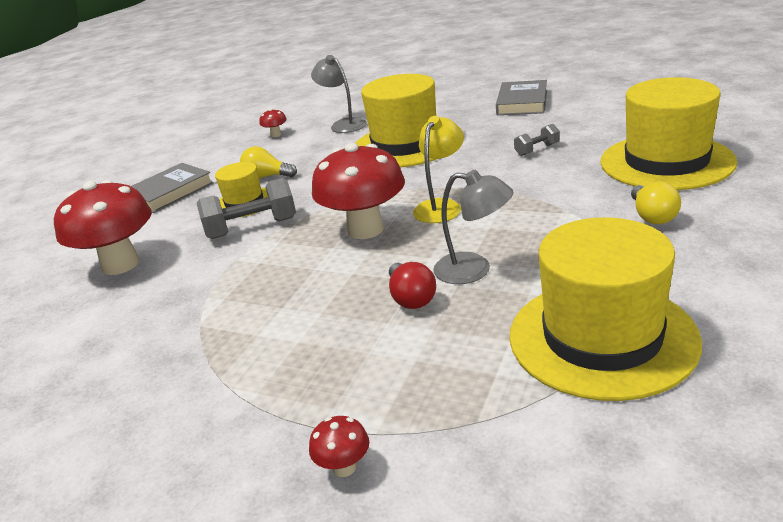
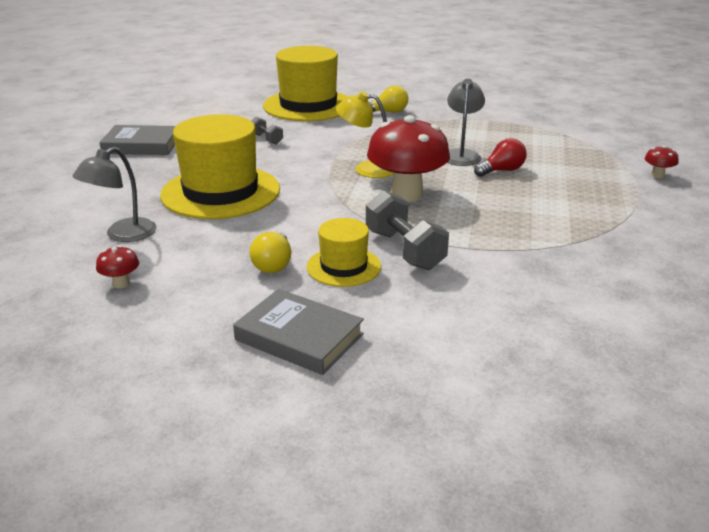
camera: 105 degrees left, 0 degrees up
(121, 264) = (492, 320): red mushroom -> none
(602, 337) = (519, 126): yellow hat -> none

